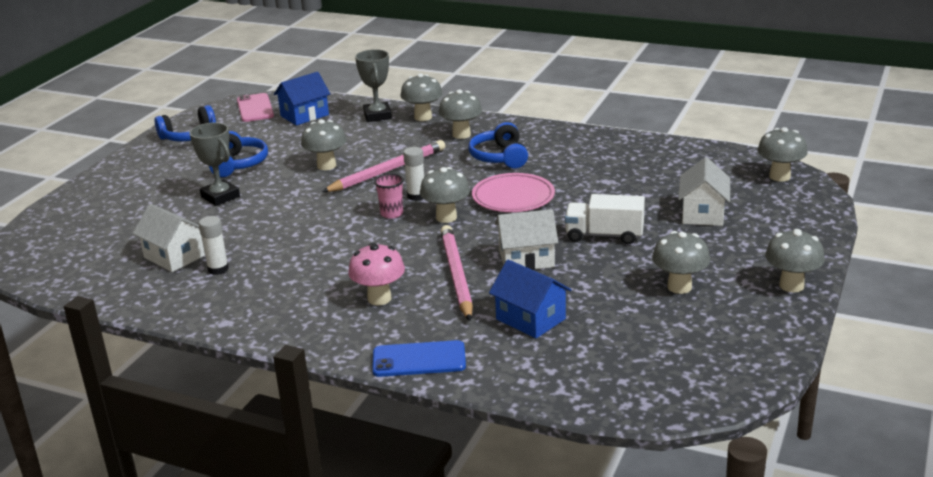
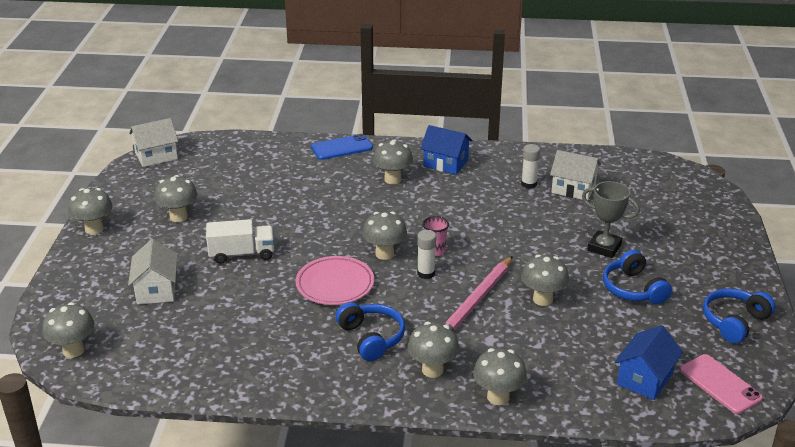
camera: 160 degrees right, 5 degrees up
(377, 116) = (556, 392): grey trophy -> none
(379, 298) = (392, 179): pink mushroom -> grey mushroom
(456, 275) = (347, 203): pink pencil -> none
(526, 259) = (299, 224): white house -> white house (156, 156)
(530, 319) = (281, 180): blue house -> blue house (445, 163)

